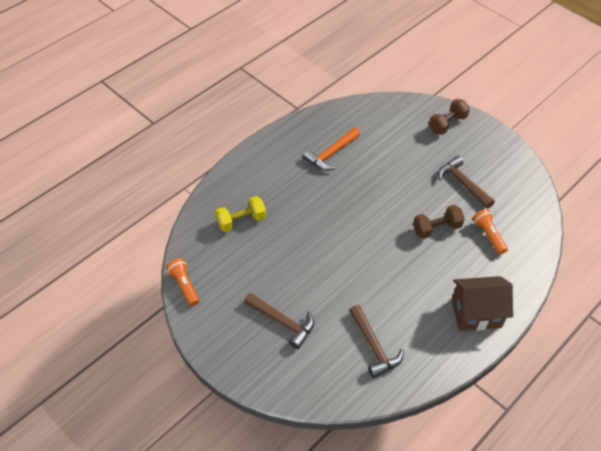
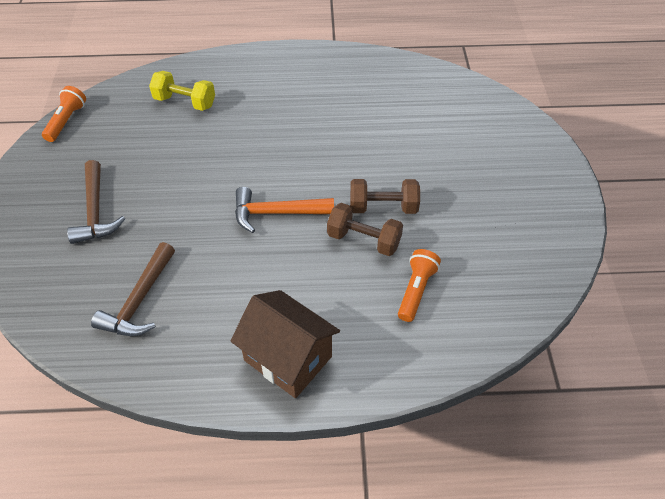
camera: 45 degrees right, 0 degrees up
(331, 154) = (349, 99): orange hammer -> orange hammer (276, 213)
(447, 124) = (521, 148): brown dumbbell -> brown dumbbell (383, 207)
(462, 183) = (458, 217): brown hammer -> none

